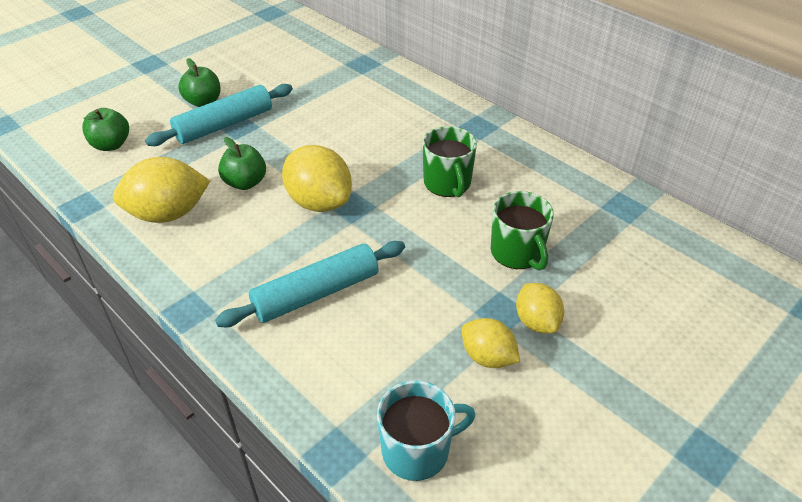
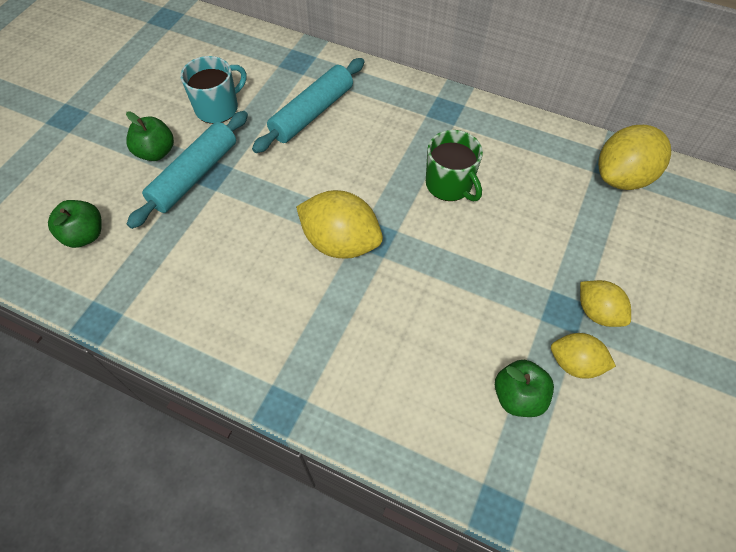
camera: 20 degrees left, 15 degrees up
(168, 214) = (196, 303): yellow lemon -> yellow lemon (622, 177)
(245, 183) = (255, 241): green apple -> green apple (518, 396)
(316, 293) = (392, 347): turquoise rolling pin -> turquoise rolling pin (312, 113)
(417, 450) = (563, 481): turquoise mug -> turquoise mug (218, 108)
(517, 252) = (547, 243): green mug -> none

